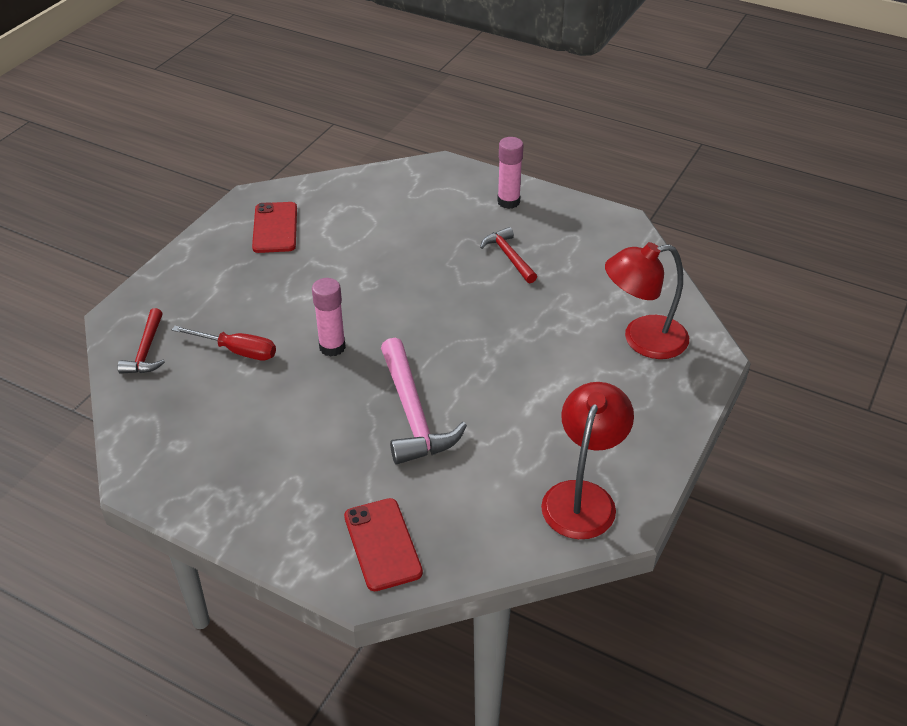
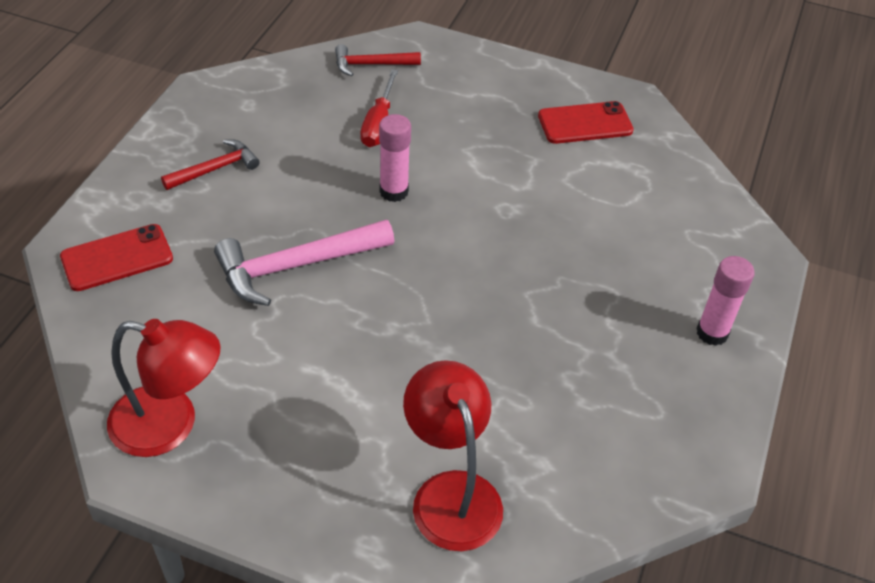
camera: 80 degrees right, 5 degrees up
(509, 256) = (591, 338): red hammer -> red hammer (215, 169)

